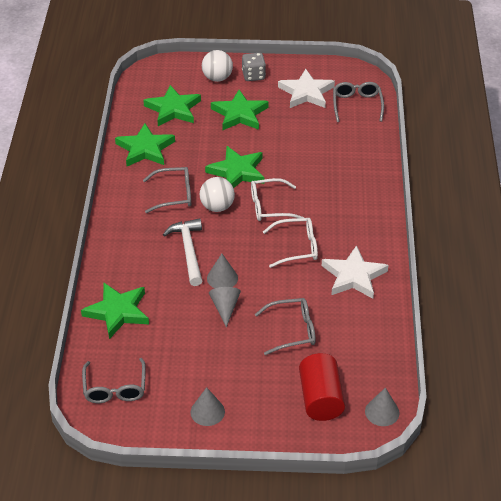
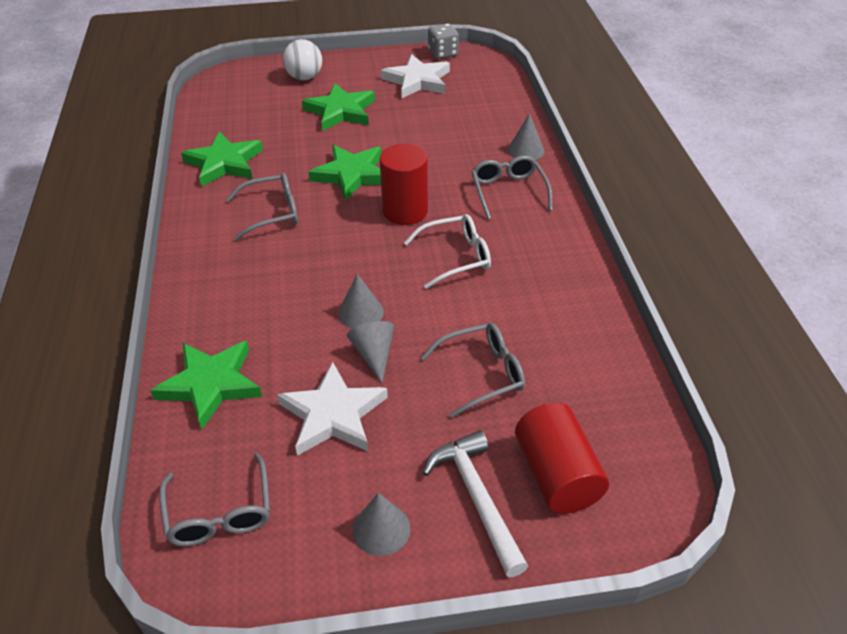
camera: 10 degrees left, 0 degrees up
(173, 109) = (254, 115): green star -> none
(188, 251) = (304, 282): white hammer -> white hammer (476, 498)
(217, 207) = (334, 220): white ball -> none
(253, 75) = (348, 70): grey dice -> grey dice (443, 53)
(269, 207) = (405, 211): white glasses -> red cylinder
(354, 276) = (546, 284): white star -> white star (333, 414)
(357, 105) = (482, 86): grey glasses -> grey glasses (508, 191)
(382, 412) = (658, 482): grey cone -> grey cone (526, 150)

